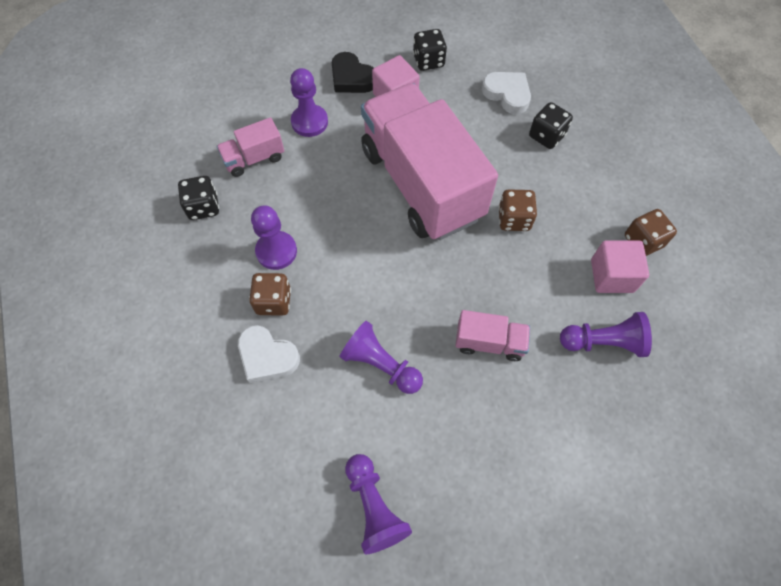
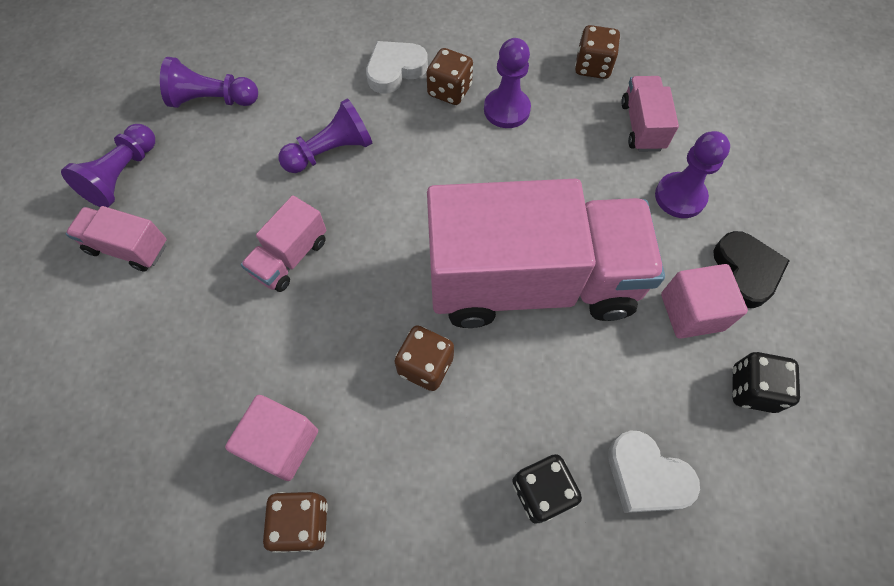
camera: 115 degrees right, 0 degrees up
(203, 207) = (592, 67): black dice -> brown dice
(352, 78) = (745, 271): black heart -> black heart turned 105 degrees clockwise
(507, 94) = (646, 476): white heart -> white heart turned 60 degrees clockwise
(554, 475) = (128, 248): none -> pink truck
(603, 342) = (212, 377): purple pawn -> purple pawn (123, 175)

